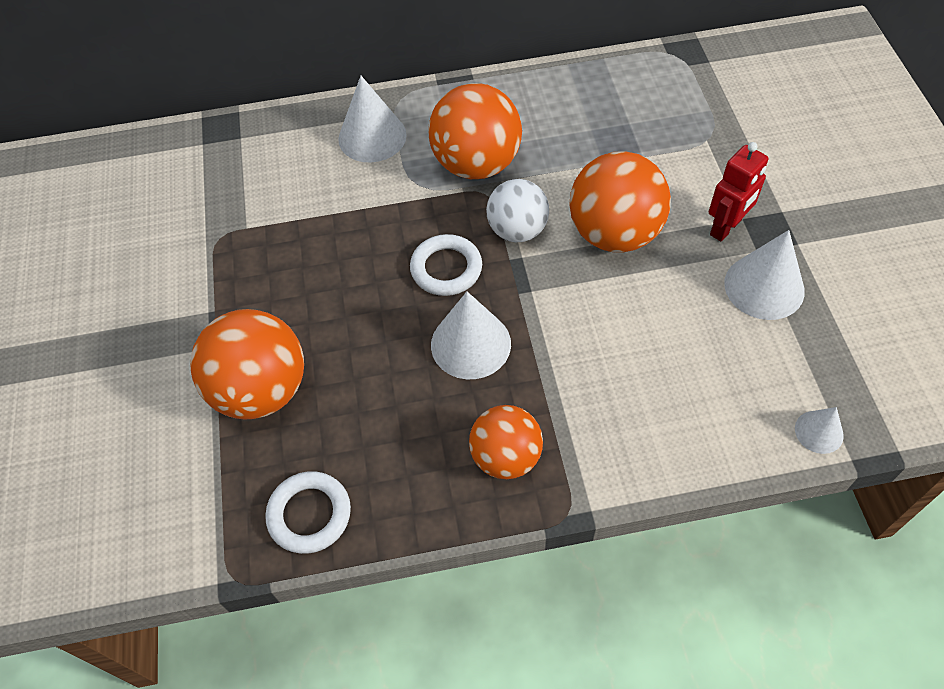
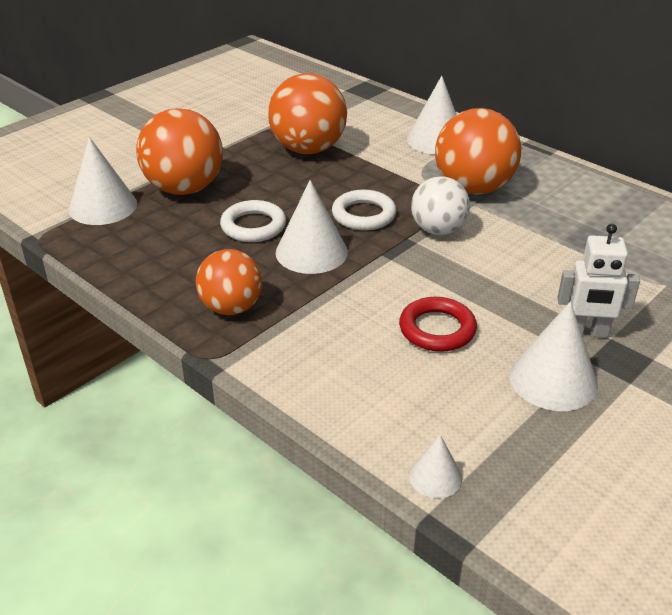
camera: 50 degrees right, 20 degrees down
(225, 485) = (103, 206): none -> white cone
(309, 514) = (109, 246): white ring -> white ring (253, 226)
(614, 233) = (497, 275): orange ball -> orange ball (308, 149)
(652, 320) = (437, 329): none -> red ring
(726, 228) = (587, 332): red robot -> white robot

